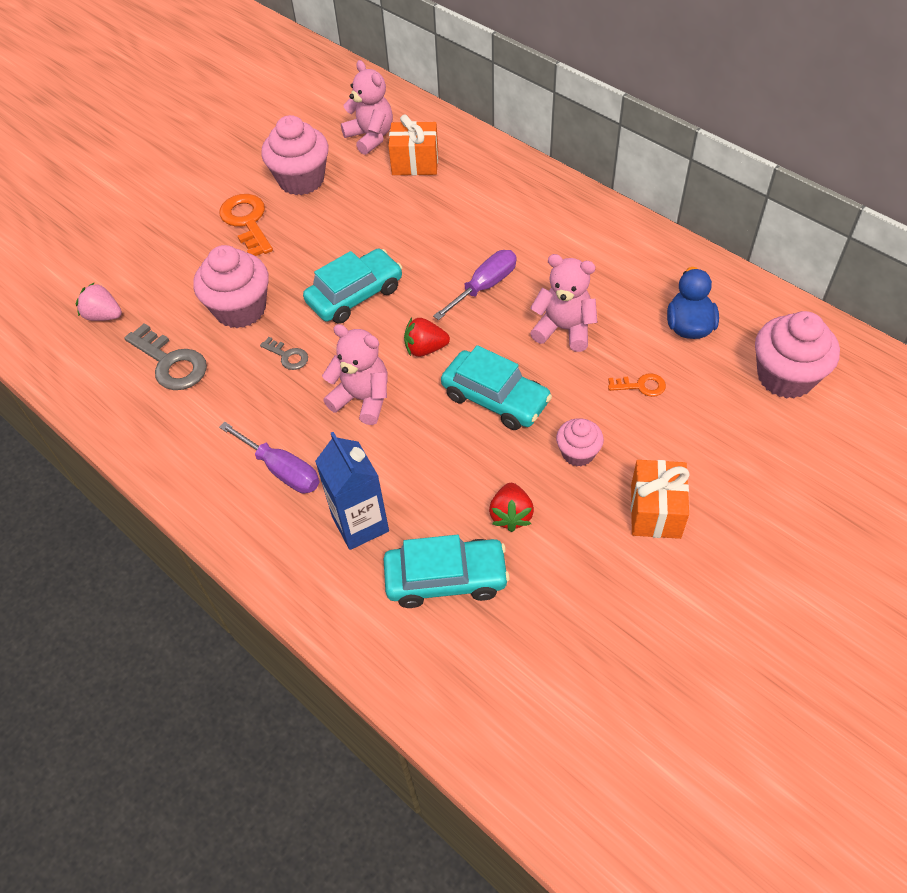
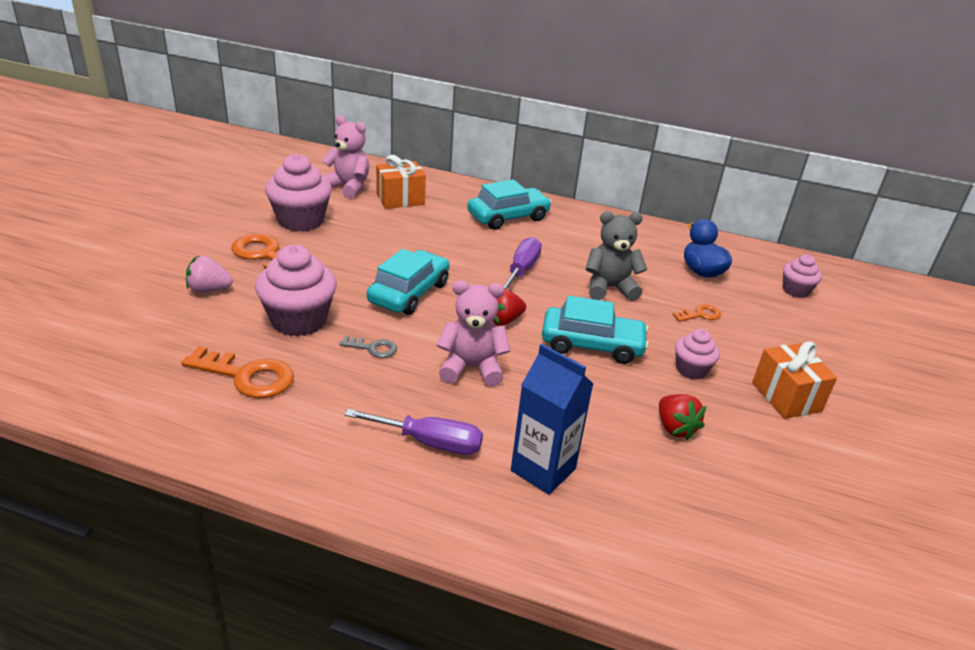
camera: 30 degrees left, 20 degrees down
(104, 316) = (142, 350): pink strawberry -> pink strawberry (209, 290)
(171, 363) = (247, 376): grey key -> orange key
(446, 578) = (659, 494): turquoise car -> turquoise car (508, 217)
(564, 329) = (609, 288): pink teddy bear -> grey teddy bear
(785, 376) = (795, 290): pink cupcake -> pink cupcake, size x0.56

